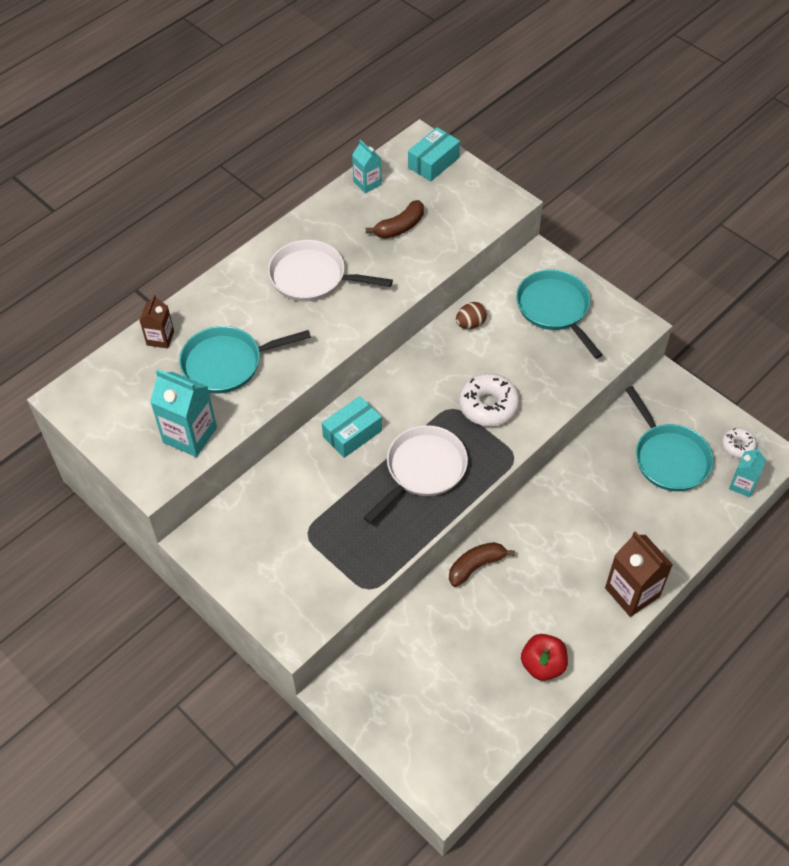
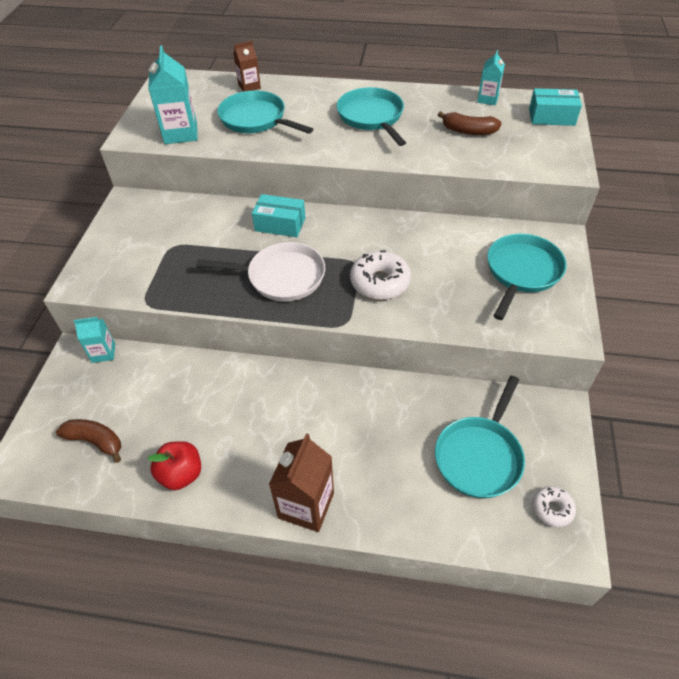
camera: 55 degrees right, 5 degrees down
(312, 277) = (372, 117): white pan -> turquoise pan
(470, 323) = (448, 232): brown egg -> none
(476, 566) = (247, 376): brown banana -> brown banana (95, 441)
(742, 485) = (510, 539): turquoise carton -> turquoise carton (103, 353)

